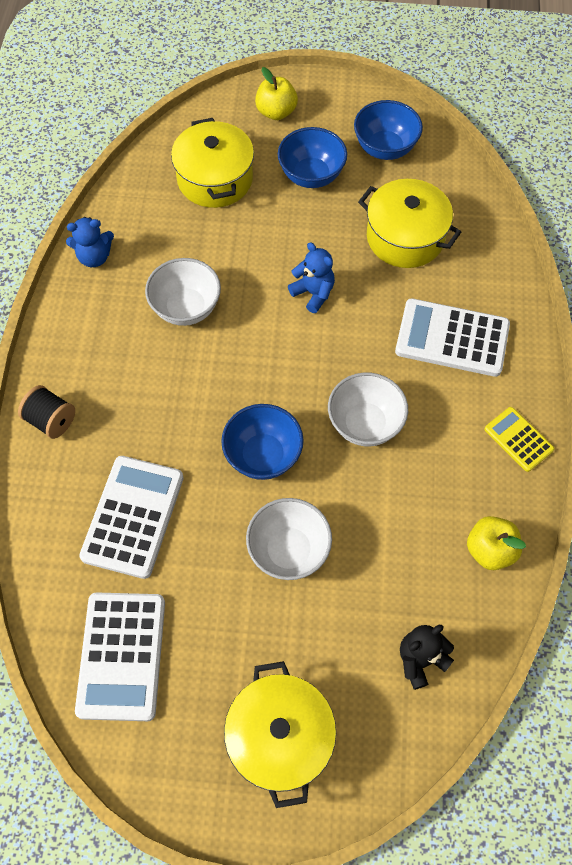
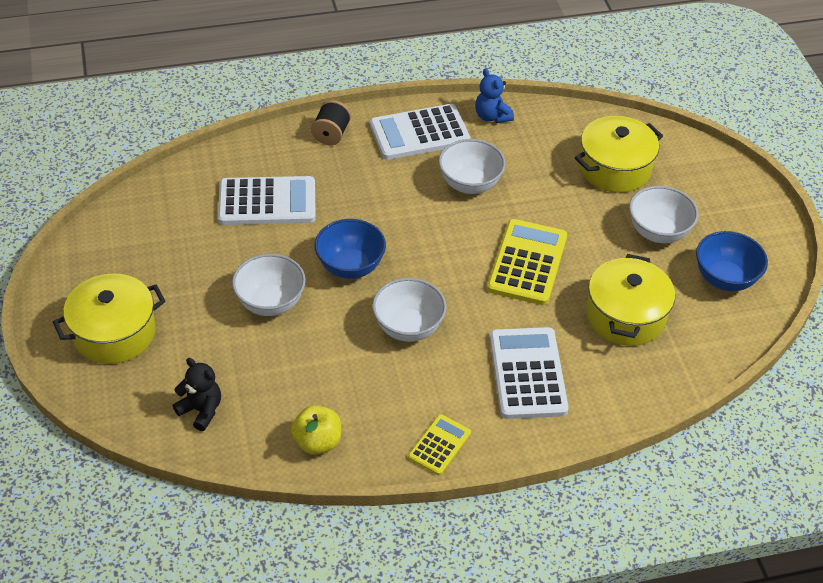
camera: 70 degrees right, 15 degrees down
(122, 656) = (154, 226): white calculator -> white calculator (419, 133)
(276, 112) = (718, 190): yellow apple -> none
(311, 175) = (658, 232): blue bowl -> white bowl
(313, 293) = (527, 263): blue teddy bear -> yellow calculator

